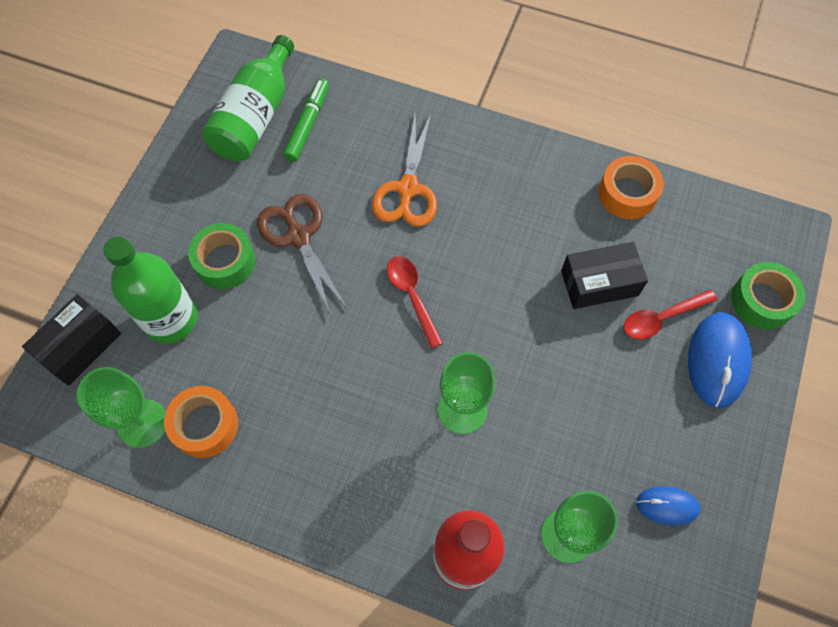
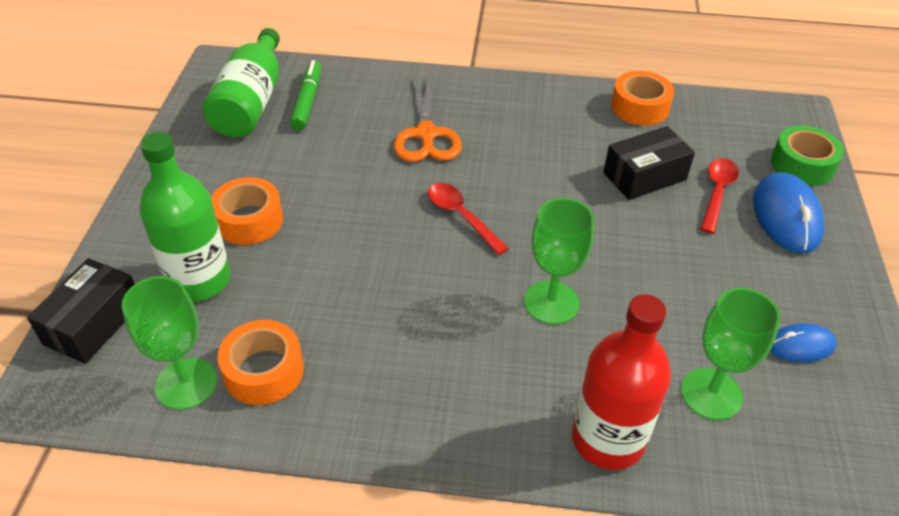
camera: 15 degrees left, 20 degrees down
(225, 261) = (249, 220): green tape -> orange tape
(298, 236) = (324, 188): brown scissors -> none
(662, 318) = (717, 193): red spoon -> red spoon turned 150 degrees clockwise

